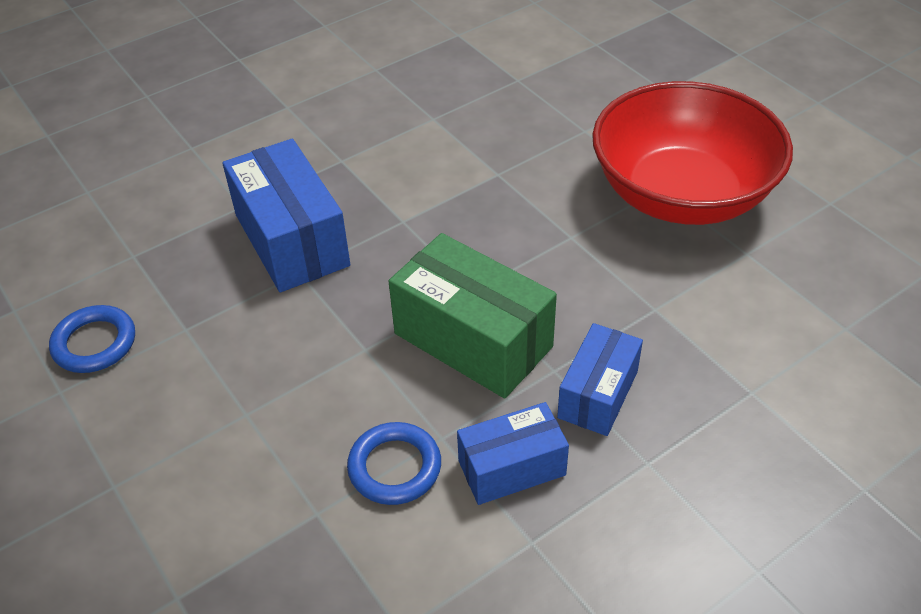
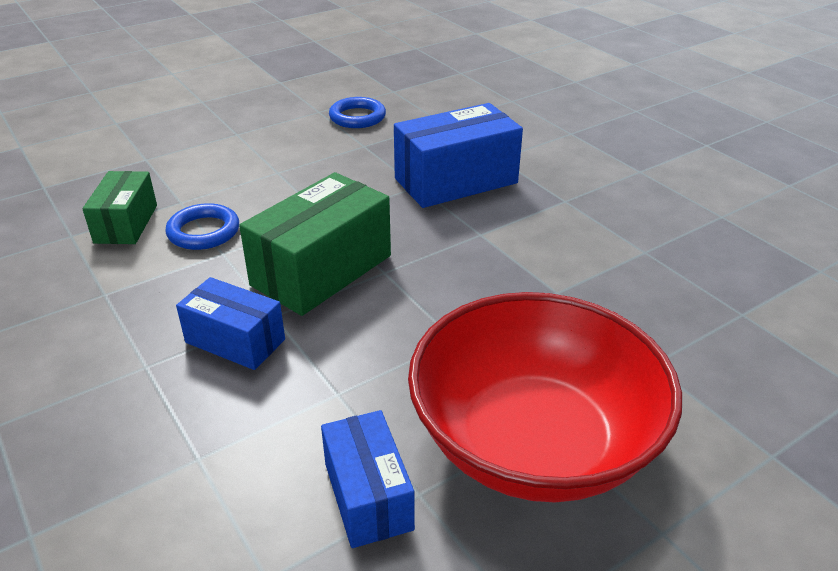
camera: 90 degrees right, 10 degrees down
(373, 565) = (126, 224): none -> green box
(511, 468) = (177, 286): blue box -> blue box (368, 496)

